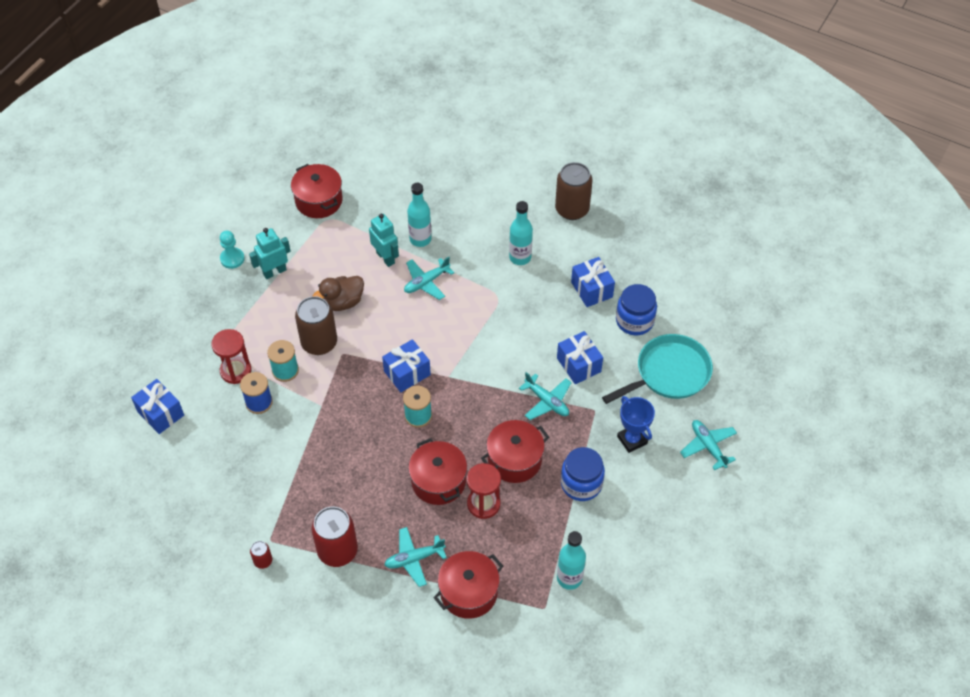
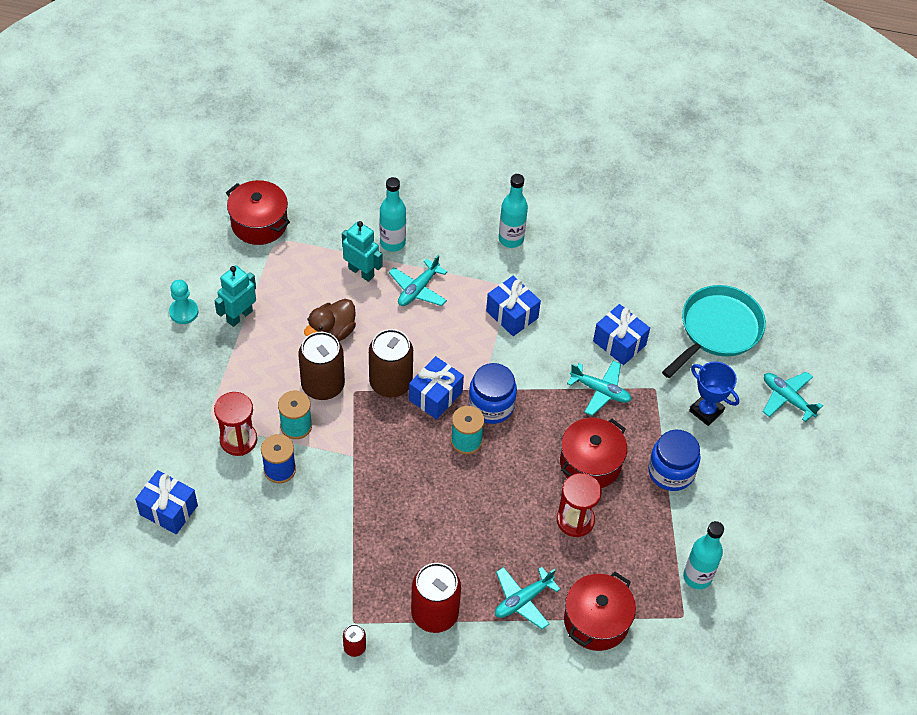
camera: 20 degrees left, 0 degrees up
(438, 481) = (516, 508): red pot -> none
(572, 209) = (547, 174): brown can -> brown can (391, 383)
(591, 289) = (602, 257): blue gift -> blue gift (512, 314)
(634, 321) = (660, 281): blue jar -> blue jar (491, 405)

